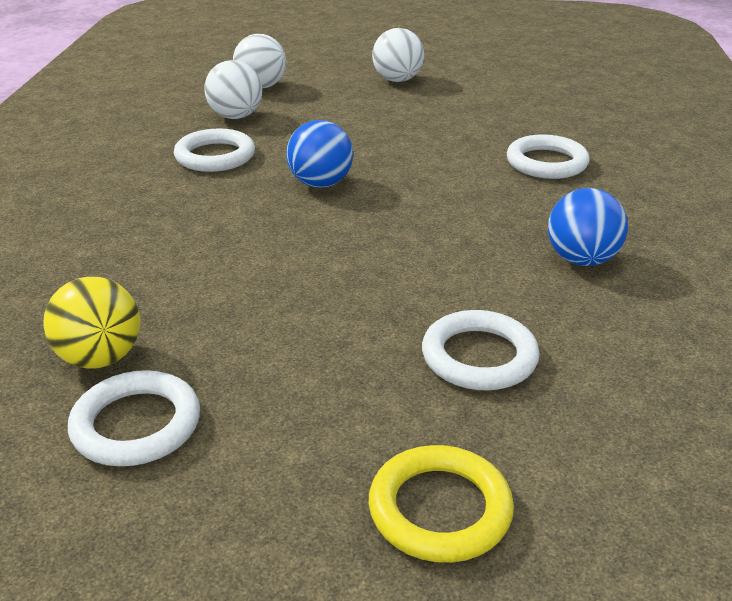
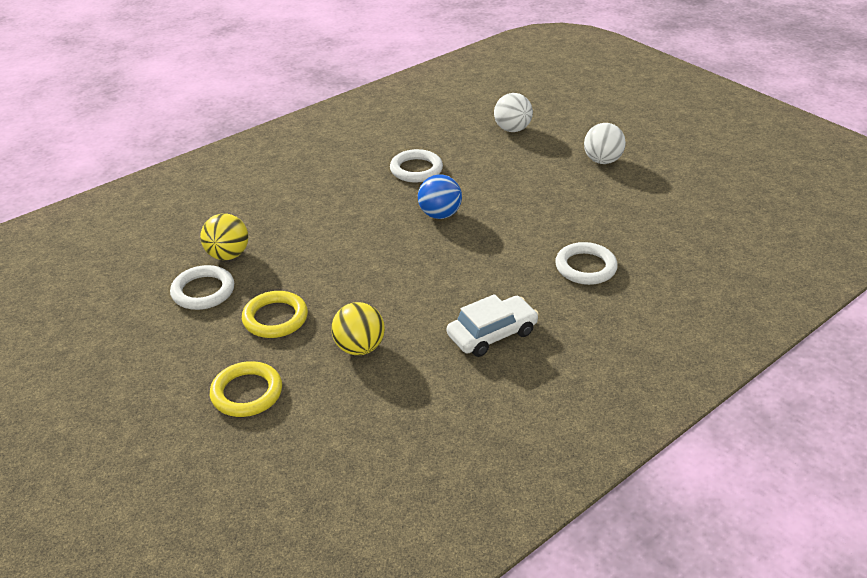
camera: 45 degrees right, 5 degrees up
(235, 116) = (465, 146): white ball -> none
(311, 391) = (275, 318): none -> yellow ring
(479, 357) = (359, 348): white ring -> yellow ball
(581, 260) = (492, 334): blue ball -> white car

